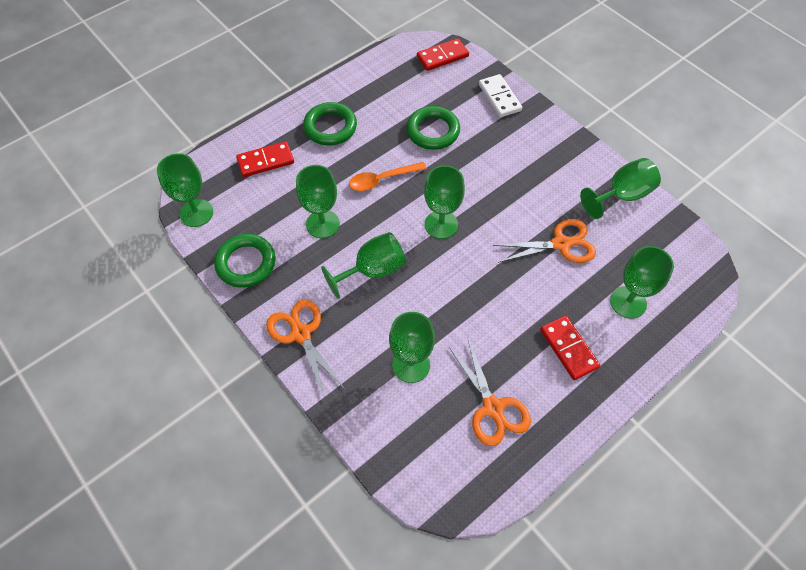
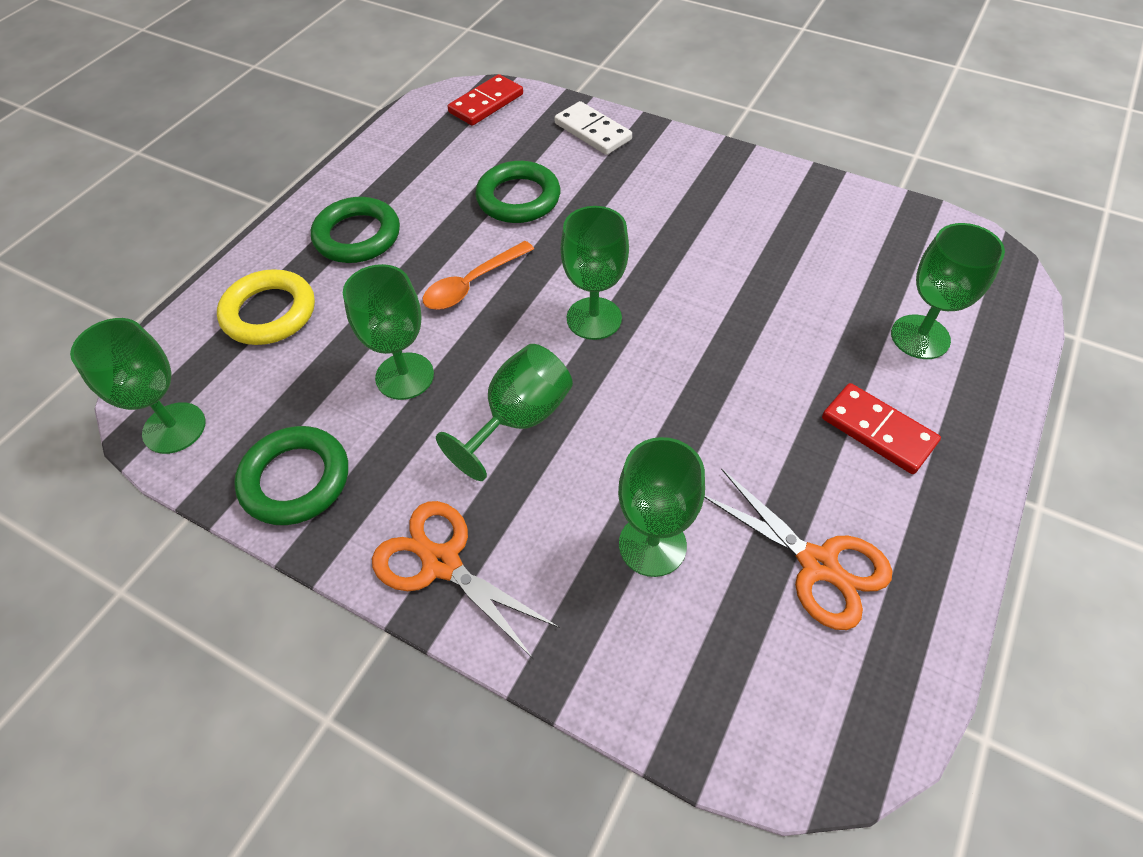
camera: 20 degrees left, 5 degrees down
(265, 161) = (269, 313): red domino -> yellow ring
(561, 244) = (782, 290): orange scissors -> none
(621, 195) = (826, 203): green goblet -> none

